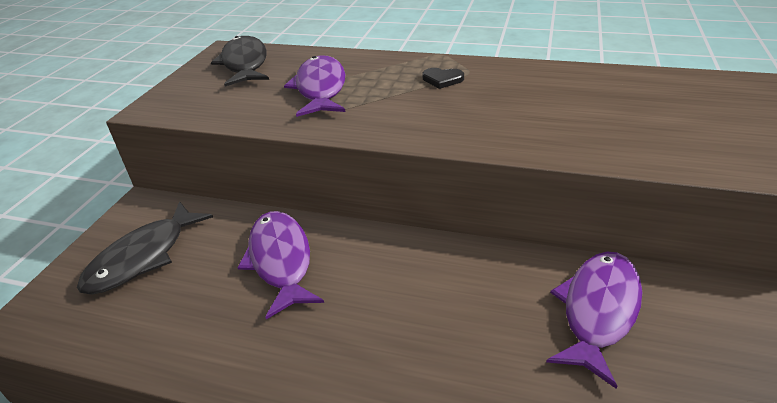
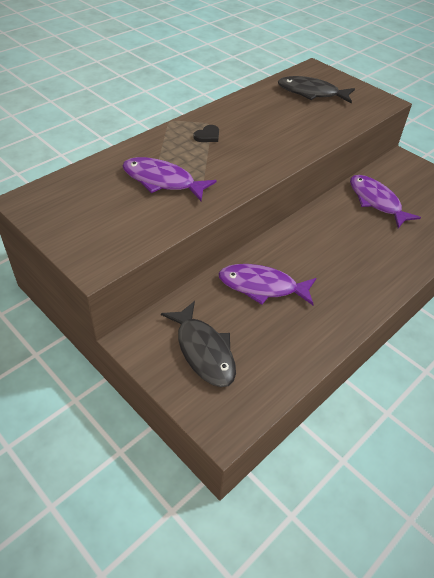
camera: 65 degrees left, 10 degrees up
(245, 64) = (70, 199): black fish -> black fish (311, 93)

